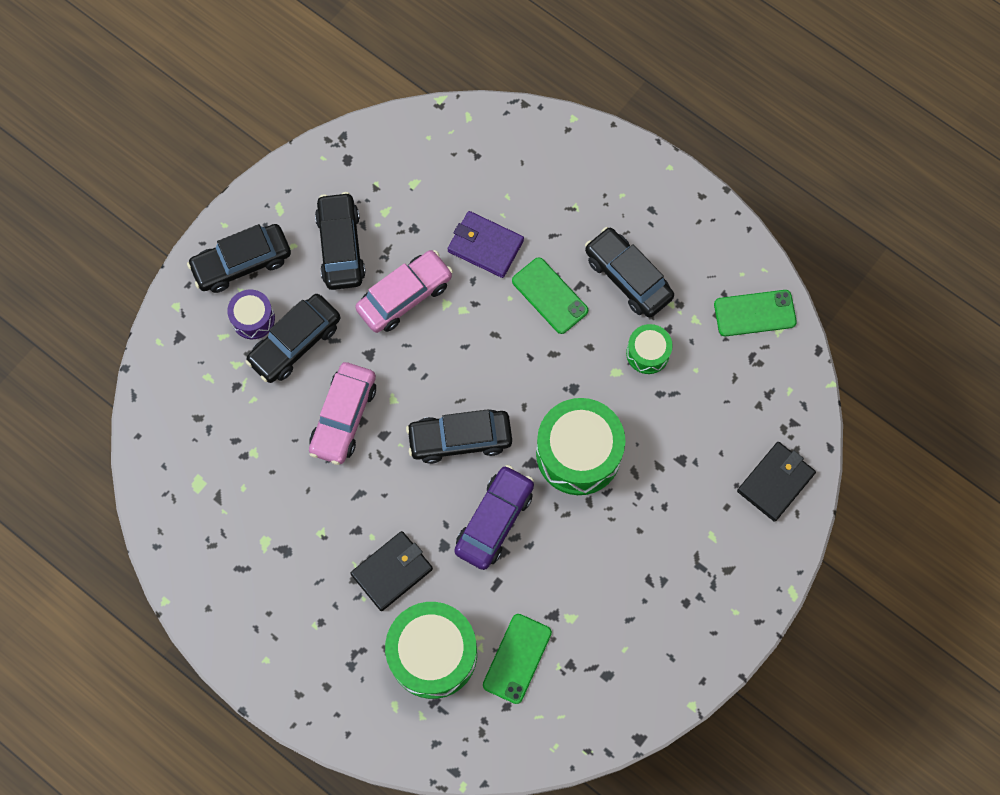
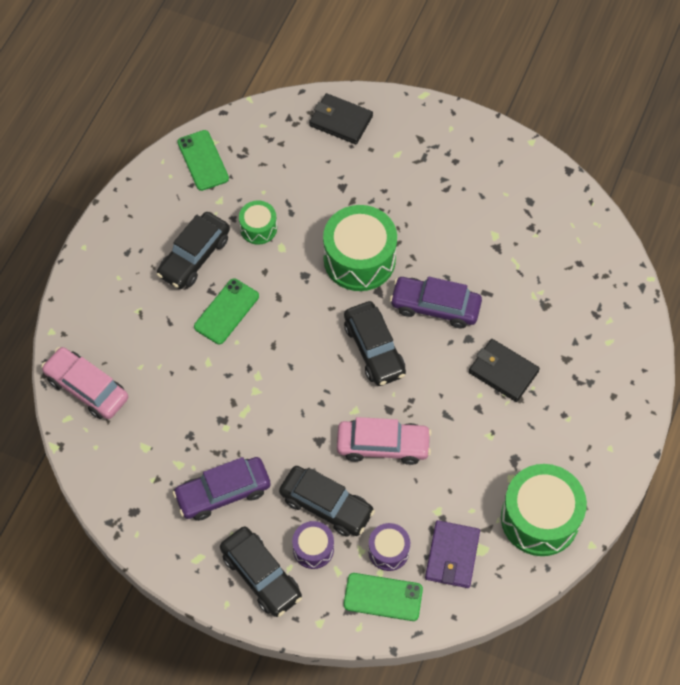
camera: 105 degrees left, 10 degrees down
(227, 391) = (388, 551): none -> purple drum
(341, 247) = (223, 492): black car -> purple car
(405, 296) = (257, 426): pink car -> pink car (87, 388)
(433, 654) = (558, 324): green drum -> green drum (540, 518)
(485, 246) = (193, 372): purple wallet -> purple wallet (452, 555)
(517, 658) = (540, 264): green phone -> green phone (383, 597)

